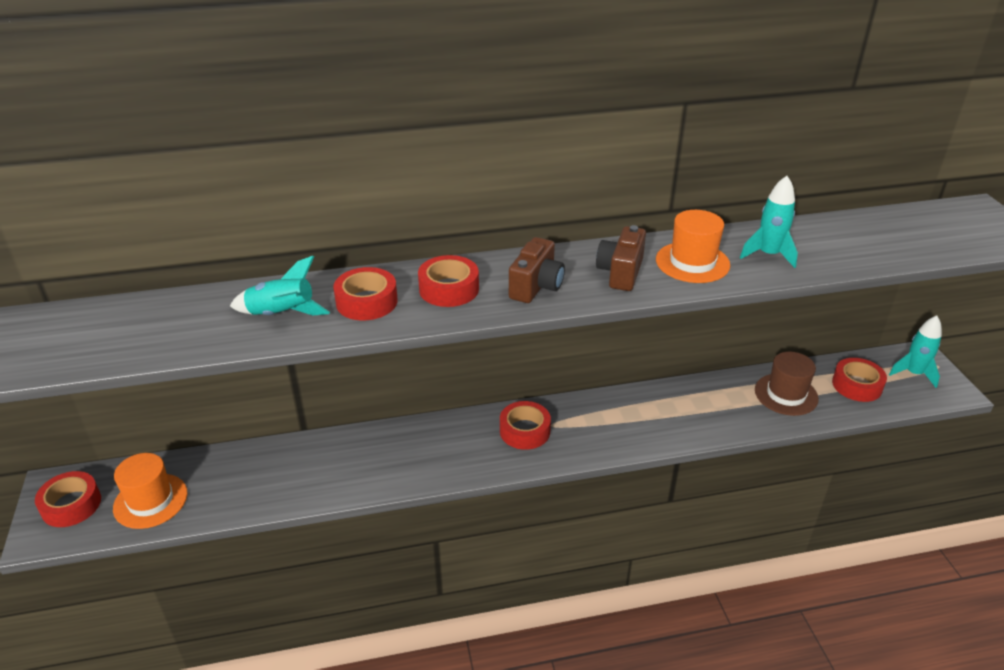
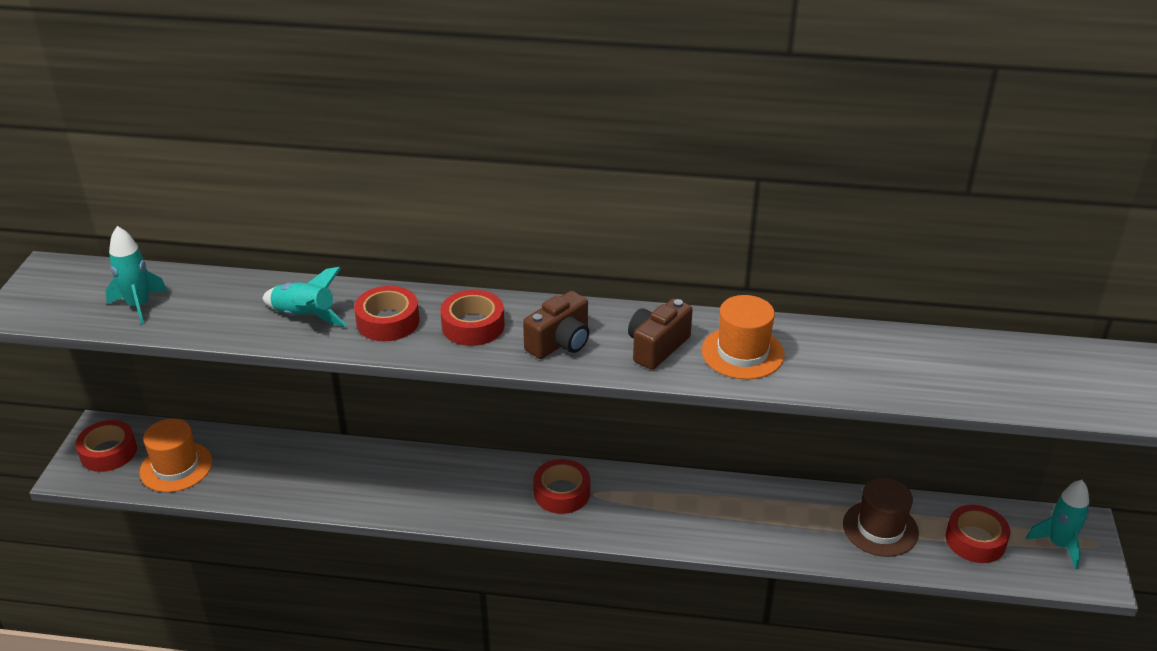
camera: 20 degrees right, 0 degrees up
(768, 255) = (834, 363): turquoise rocket -> turquoise rocket (139, 306)

